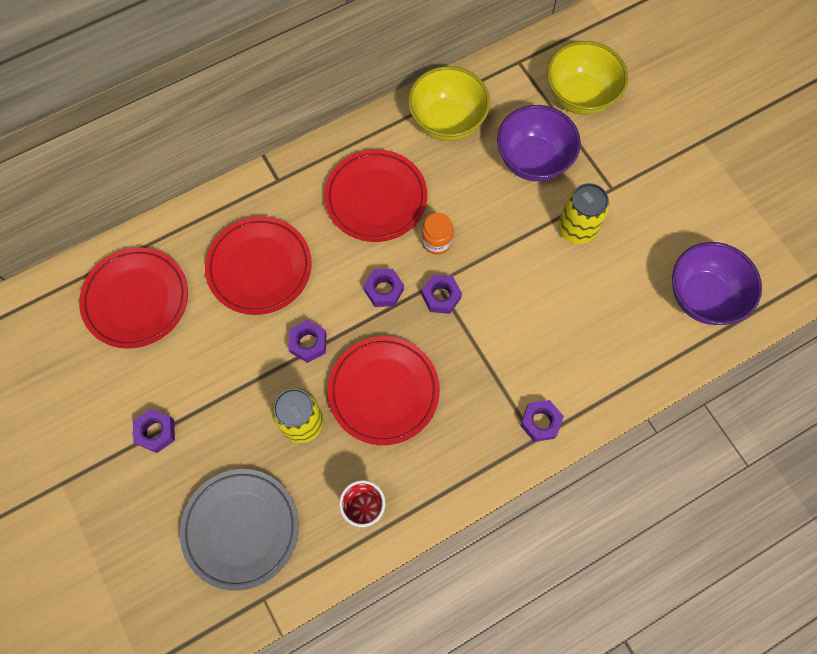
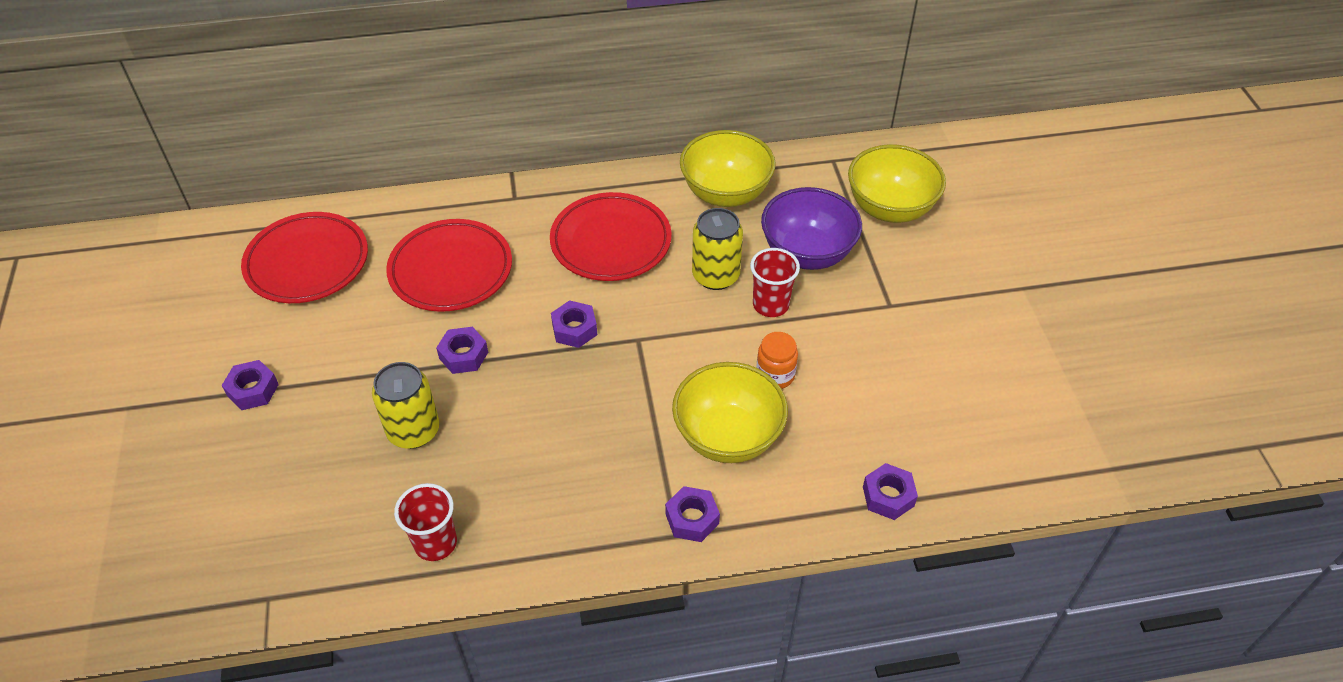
camera: 20 degrees right, 20 degrees down
(241, 529) = (285, 516): grey plate -> none
(383, 391) = (522, 428): red plate -> none
(436, 241) = (658, 300): orange jar -> orange jar (775, 375)
(441, 296) = (636, 354): purple nut -> purple nut (888, 496)
(524, 217) = (770, 305): none -> red cup
(538, 345) = (728, 437): none -> yellow bowl
(577, 228) = (829, 333): yellow can -> yellow can (715, 276)
(703, 297) = (958, 447): purple bowl -> none

